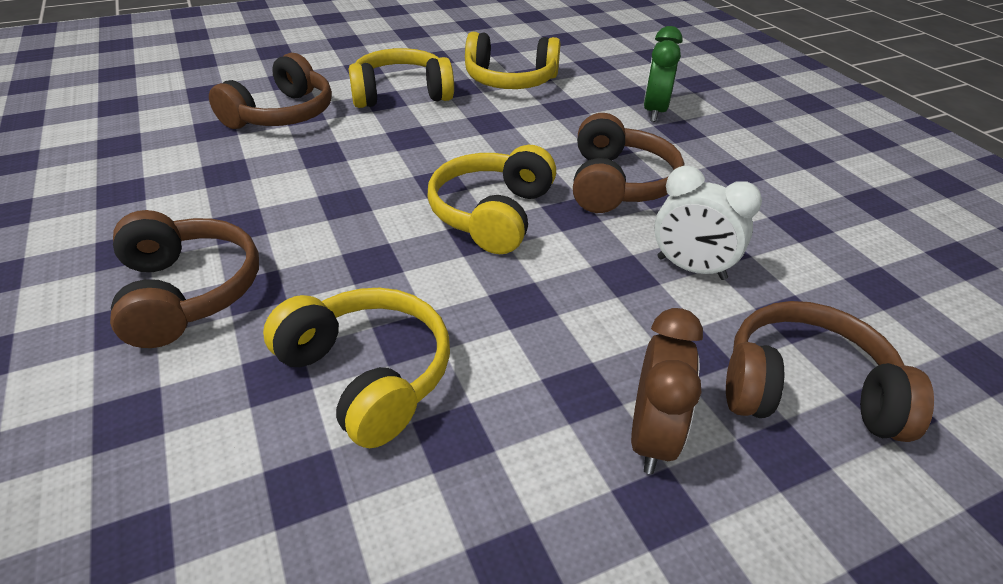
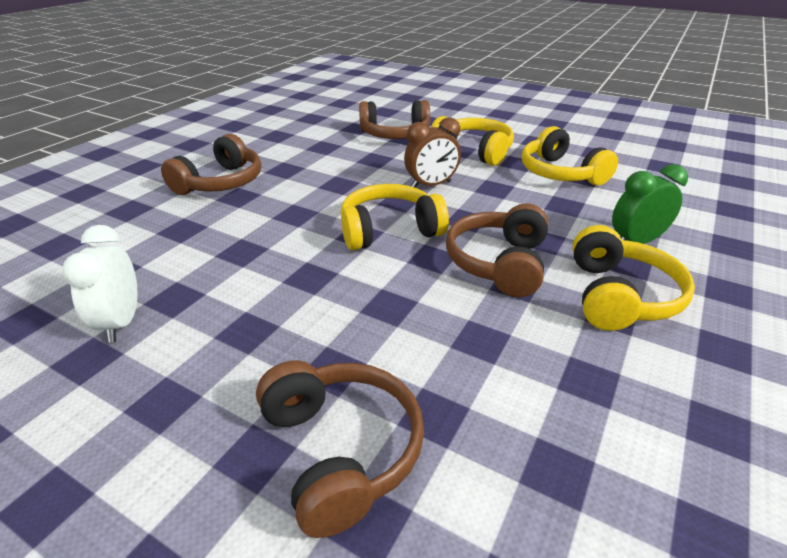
camera: 55 degrees right, 5 degrees down
(367, 375) = (201, 253): yellow headphones -> yellow headphones (619, 296)
(618, 184) = (499, 263): brown headphones -> brown headphones turned 135 degrees clockwise
(651, 437) = (224, 377): brown clock -> brown clock (431, 185)
(691, 268) = (434, 335): white clock -> white clock (121, 322)

